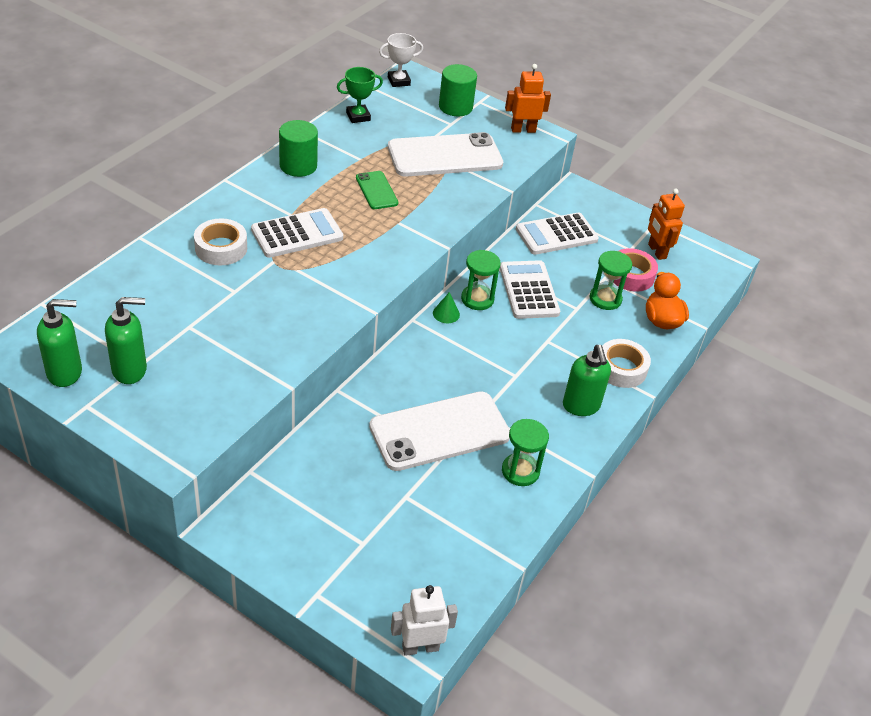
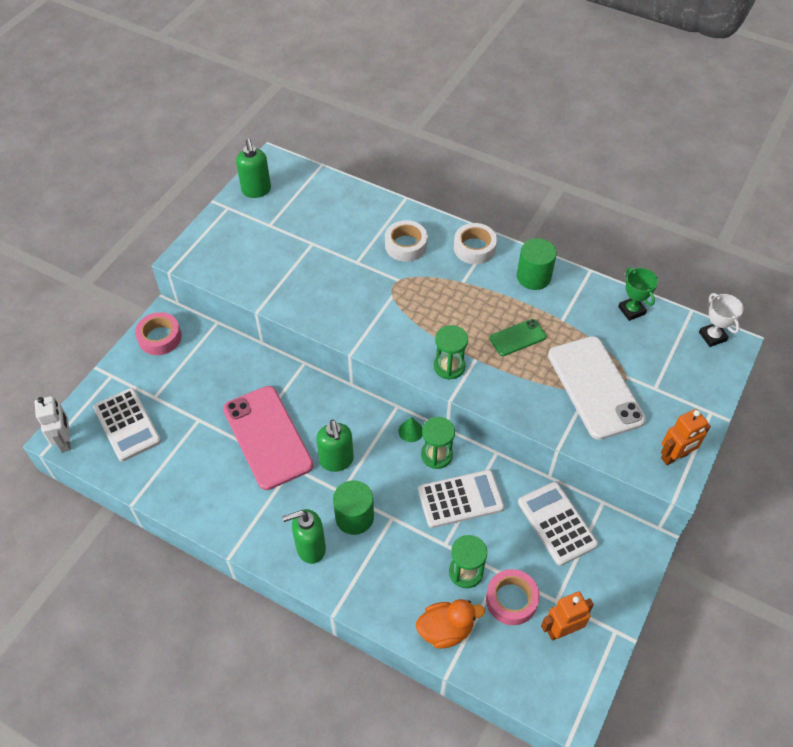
camera: 90 degrees right, 10 degrees up
(130, 370) = (263, 221): green soap dispenser -> green soap dispenser (336, 461)
(262, 536) = (160, 338): none -> pink tape
(297, 234) = (437, 289): white calculator -> white calculator (127, 425)
(440, 431) = (267, 437): white phone -> pink phone
(455, 107) = (689, 390): green cylinder -> green cylinder (354, 517)
(520, 471) = (229, 499): green hourglass -> green hourglass (449, 366)
(523, 130) = (674, 456): orange robot -> orange robot turned 75 degrees clockwise
(621, 369) = (365, 586): white tape -> white tape (474, 248)

